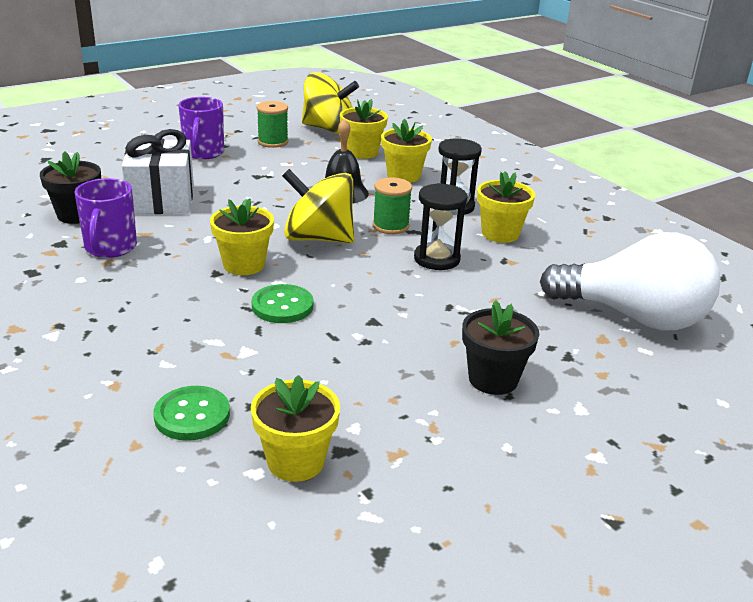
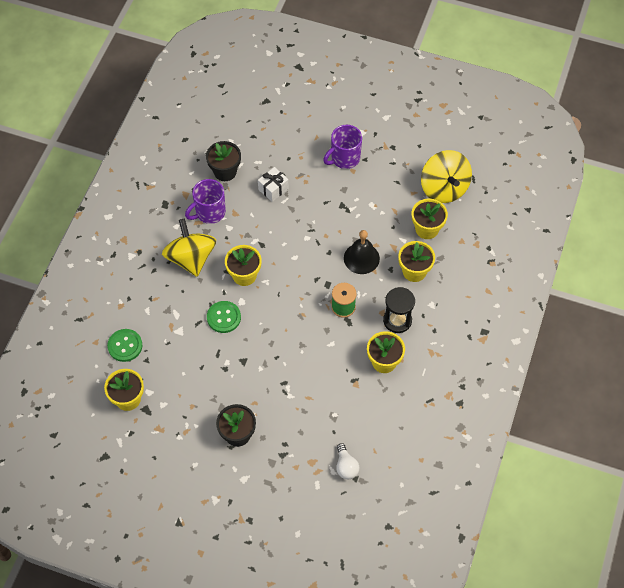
camera: 55 degrees right, 30 degrees up
(161, 199) = (273, 189): white gift -> white gift, size x0.54
(273, 142) = (394, 176): green spool -> none
(318, 238) = (298, 285): yellow spinning top -> yellow spinning top (191, 258)
(437, 259) = (326, 350): black hourglass -> none
(633, 317) = (346, 466): white light bulb -> white light bulb, size x0.40

